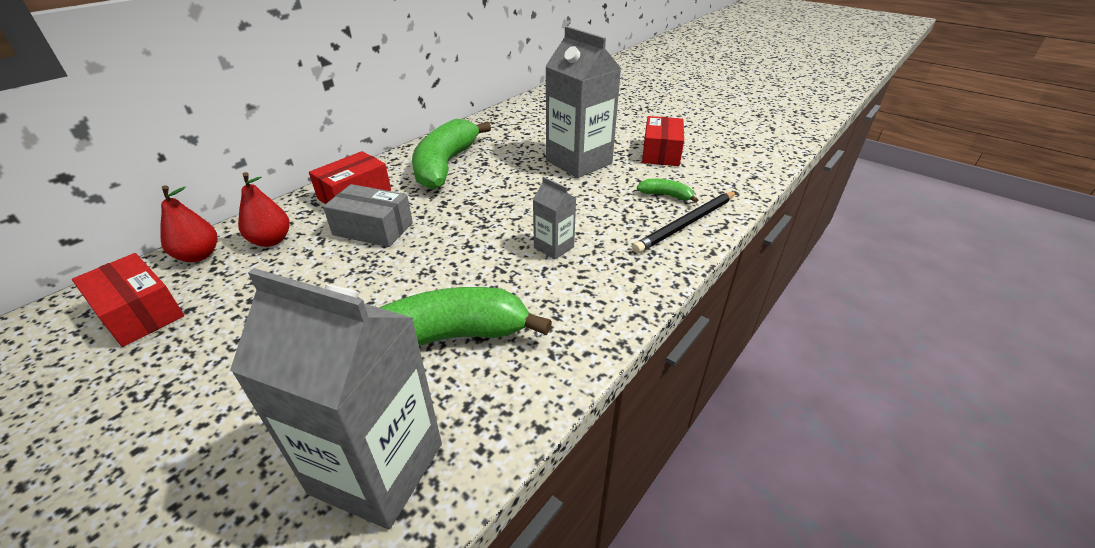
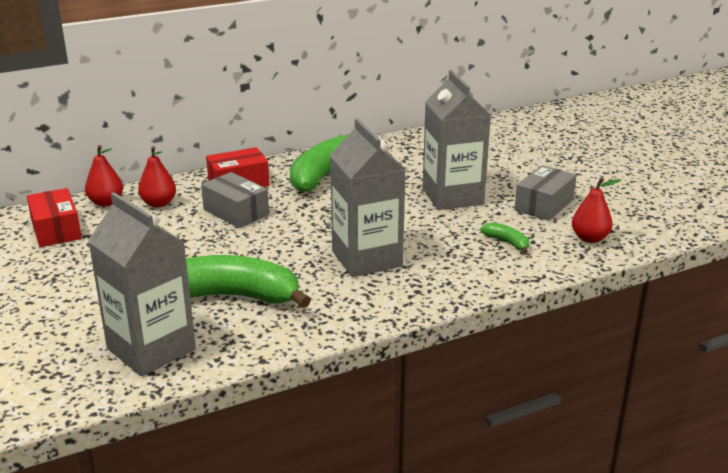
camera: 25 degrees right, 10 degrees down
(554, 247) = (367, 259): grey carton -> grey carton, size x2.10
(661, 153) = (544, 205): red box -> grey box
(686, 224) = (501, 269): black pencil -> none
(726, 174) = (590, 238): none -> red pear

